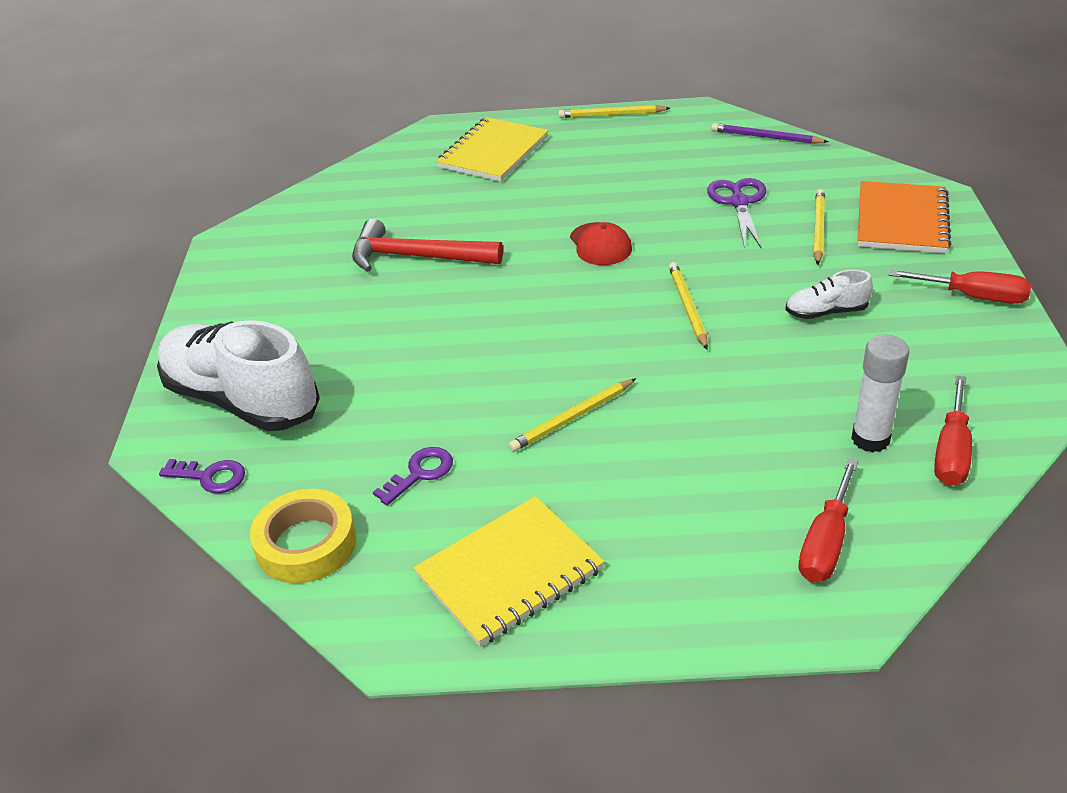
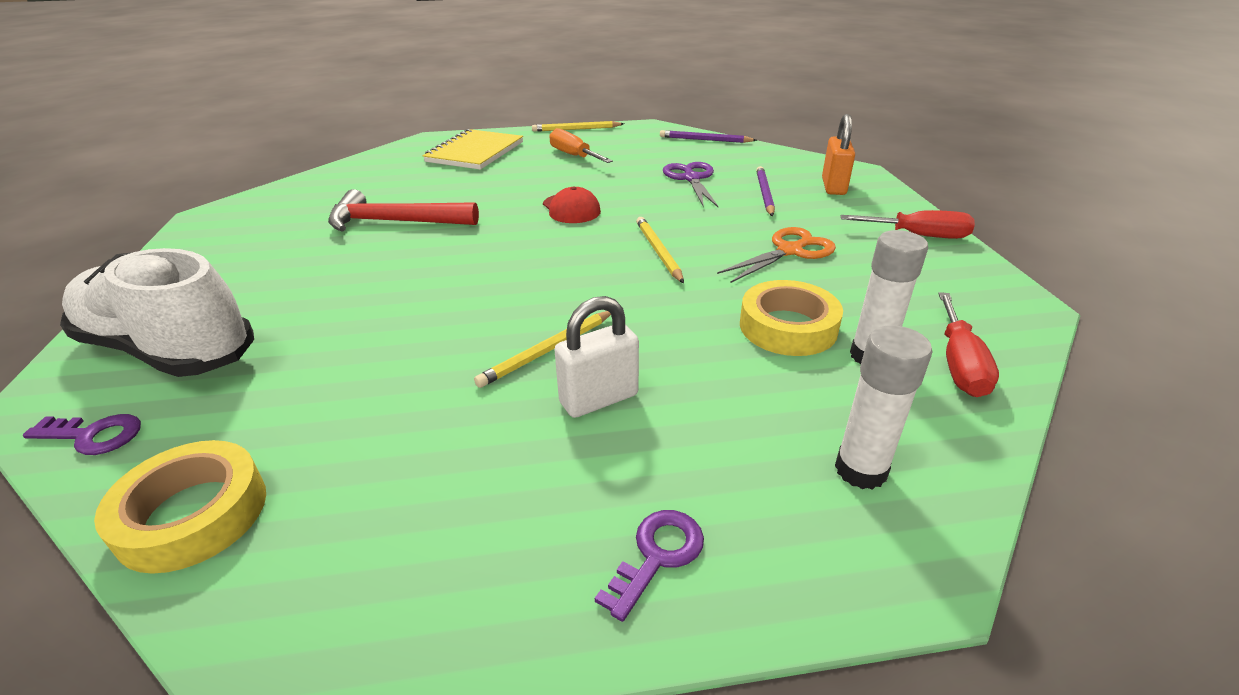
camera: 10 degrees left, 5 degrees down
(419, 473) = (364, 417): purple key -> purple key (657, 556)
(509, 573) = (467, 536): yellow notebook -> none
(607, 161) = (574, 156): none -> orange screwdriver
(615, 468) = (599, 399): none -> white padlock
(800, 404) = (788, 327): none -> yellow tape
(818, 229) = (764, 194): yellow pencil -> purple pencil
(826, 312) = (790, 251): white shoe -> orange scissors
(826, 543) = (860, 470): red screwdriver -> white glue stick
(901, 220) = (833, 187): orange notebook -> orange padlock

